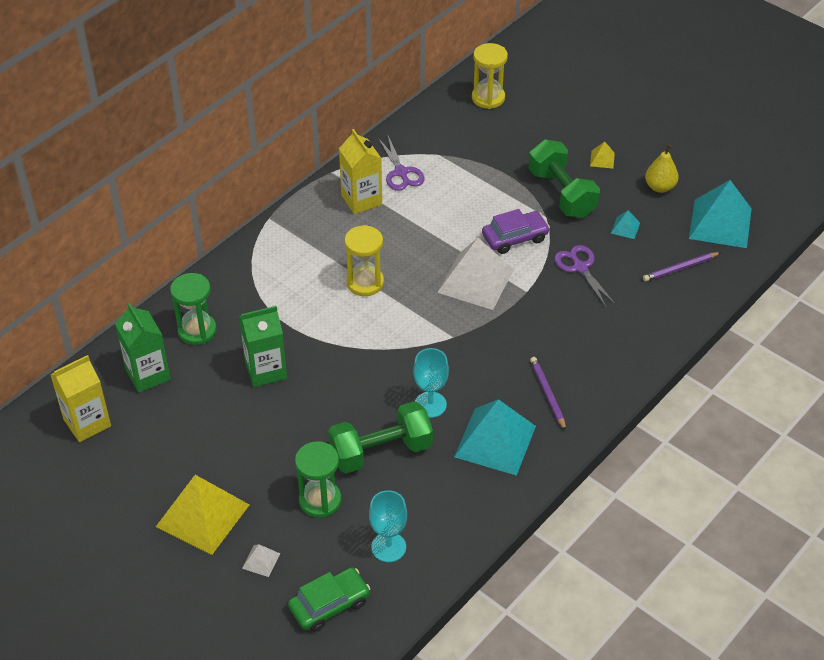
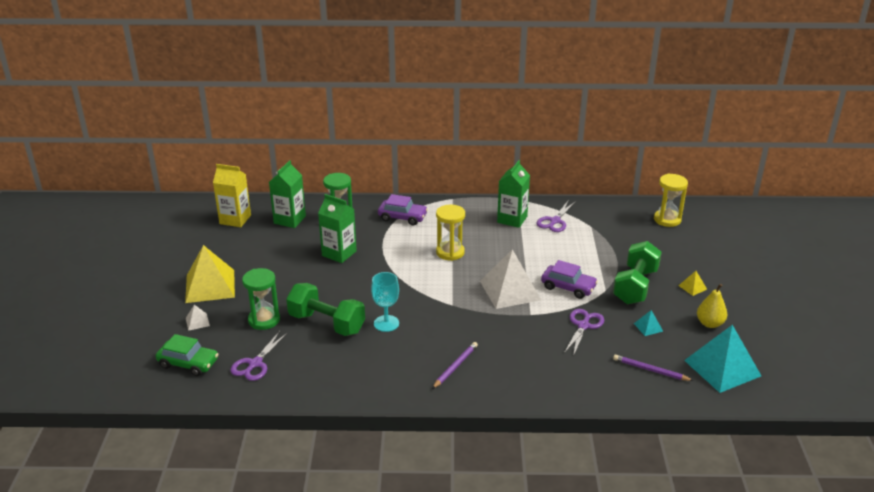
camera: 50 degrees right, 15 degrees down
(257, 279) = (402, 217): none -> purple car
(361, 200) = (512, 219): yellow carton -> green carton
(388, 547) = (255, 364): turquoise goblet -> purple scissors
(495, 441) = (388, 364): turquoise pyramid -> none

